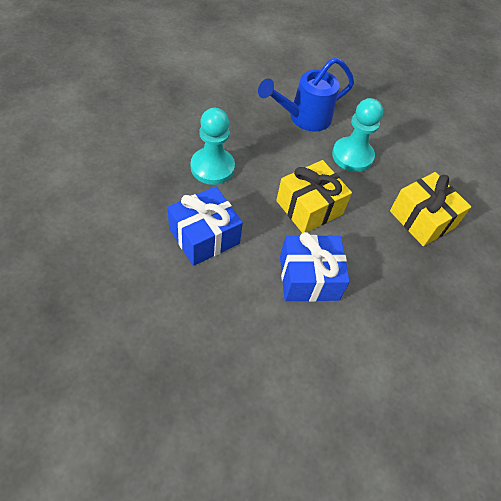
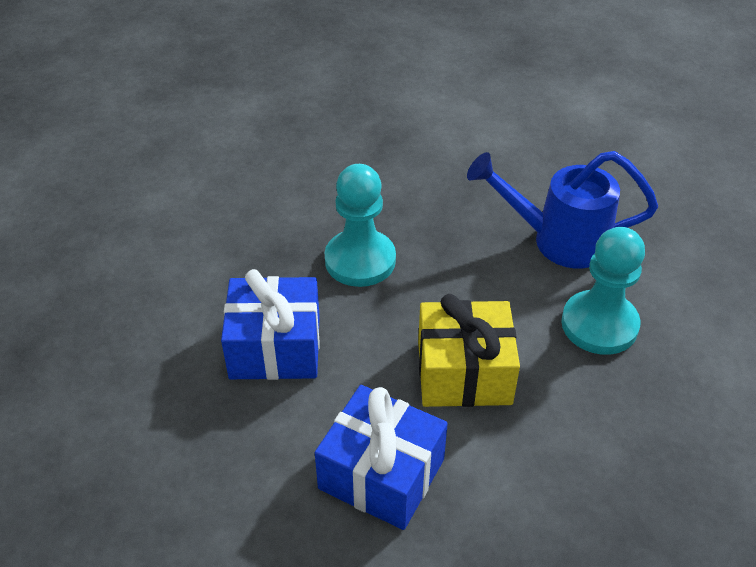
camera: 40 degrees right, 10 degrees down
(422, 219) = (654, 473): yellow gift -> none

